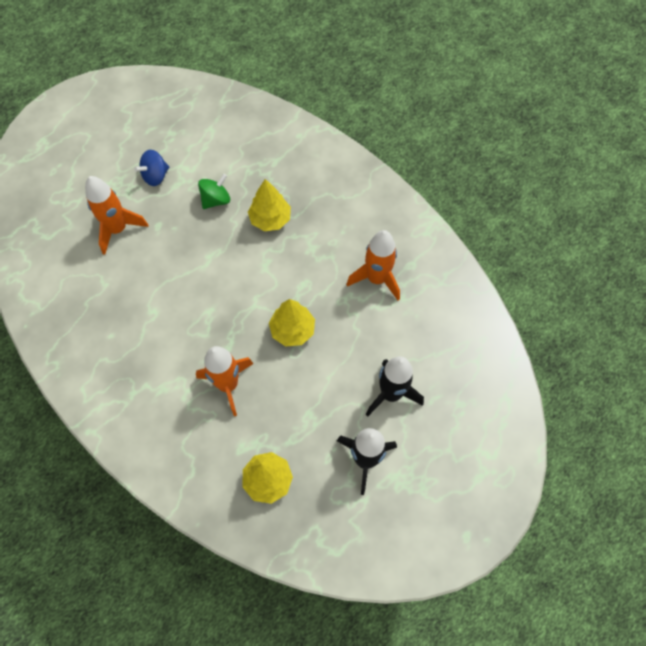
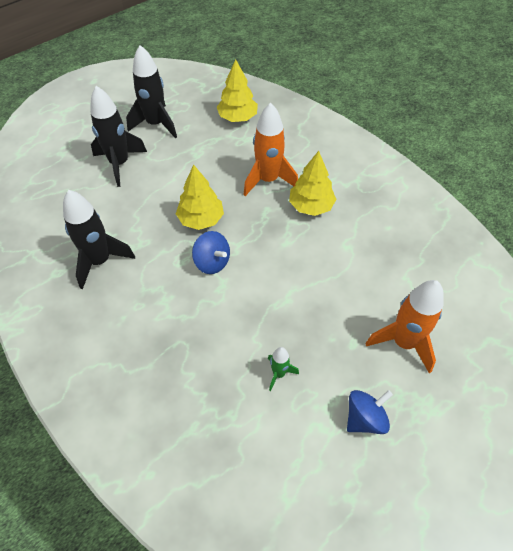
camera: 175 degrees left, 10 degrees down
(216, 200) = (279, 374): green spinning top -> green rocket
(270, 219) = (209, 341): yellow tree -> yellow tree (311, 206)
(276, 286) = (212, 262): none -> blue spinning top
(376, 279) = (100, 261): orange rocket -> black rocket

